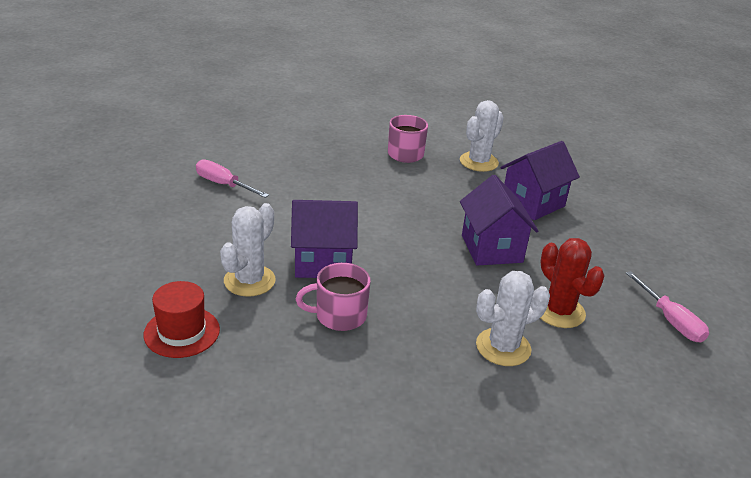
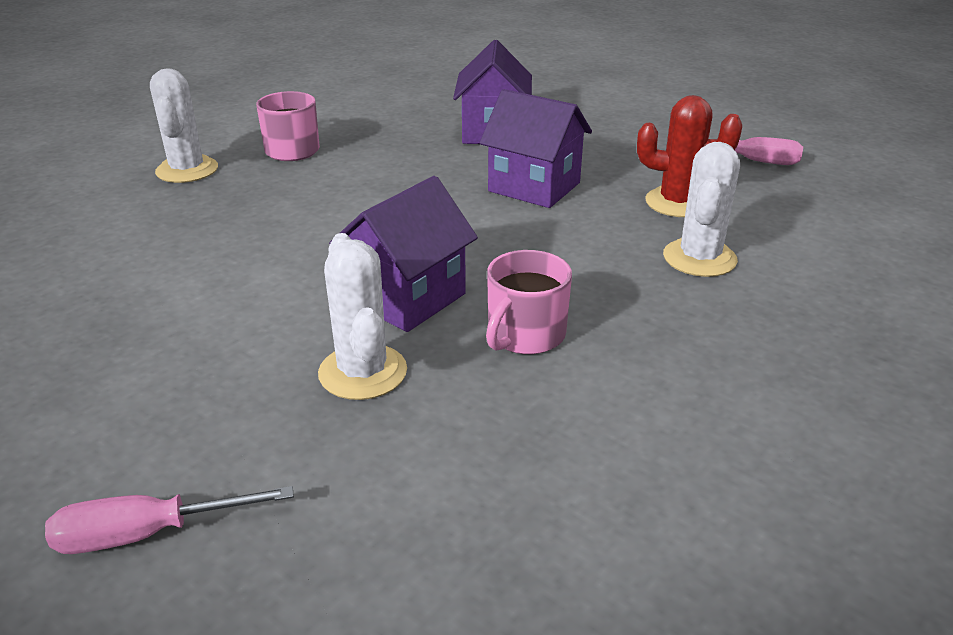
camera: 45 degrees left, 0 degrees up
(182, 332) = (393, 488): red hat -> none
(223, 184) = (117, 295): pink screwdriver -> pink screwdriver (147, 534)
(478, 162) = (379, 123): white cactus -> white cactus (187, 170)

